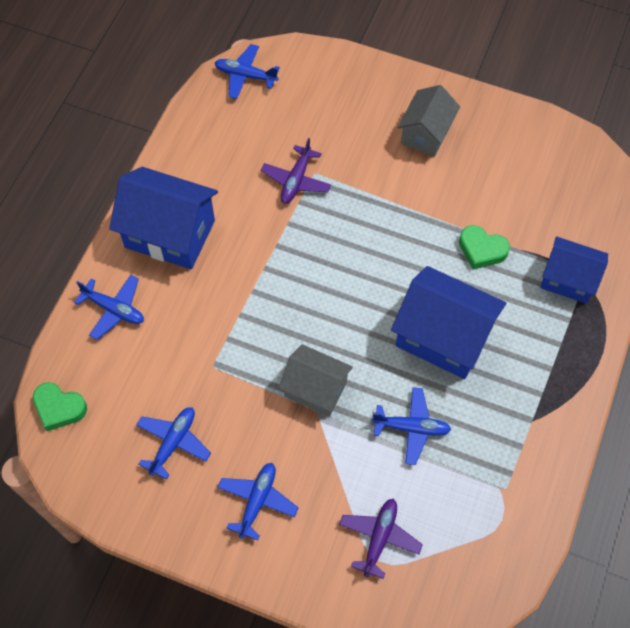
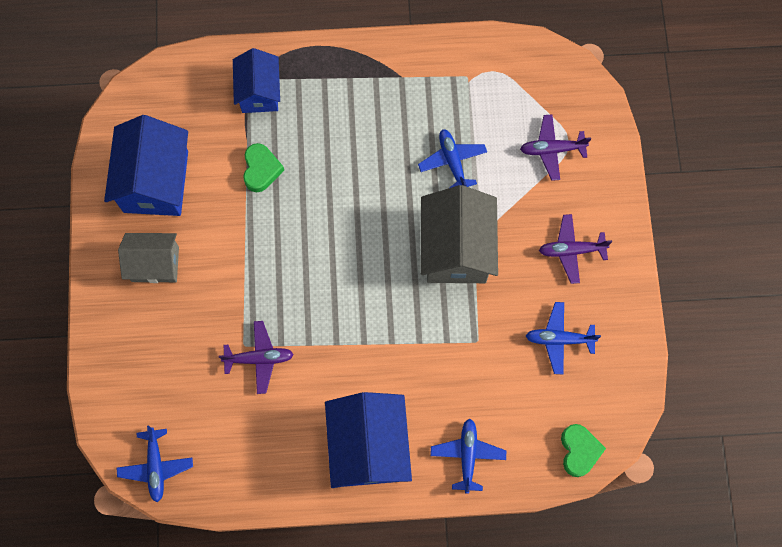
camera: 115 degrees left, 10 degrees up
(257, 501) = (571, 250): blue plane -> purple plane
(315, 389) = (456, 249): grey house -> grey house, size x1.57
(443, 337) = (360, 169): blue house -> blue house (156, 181)

